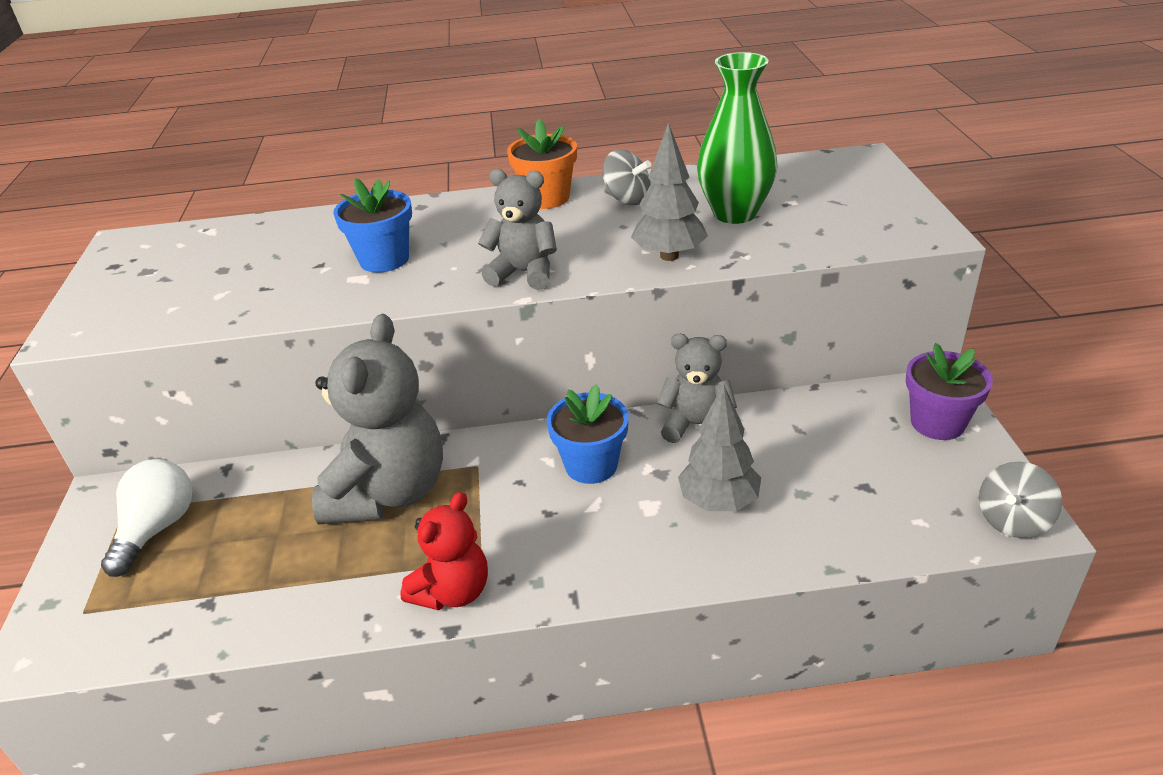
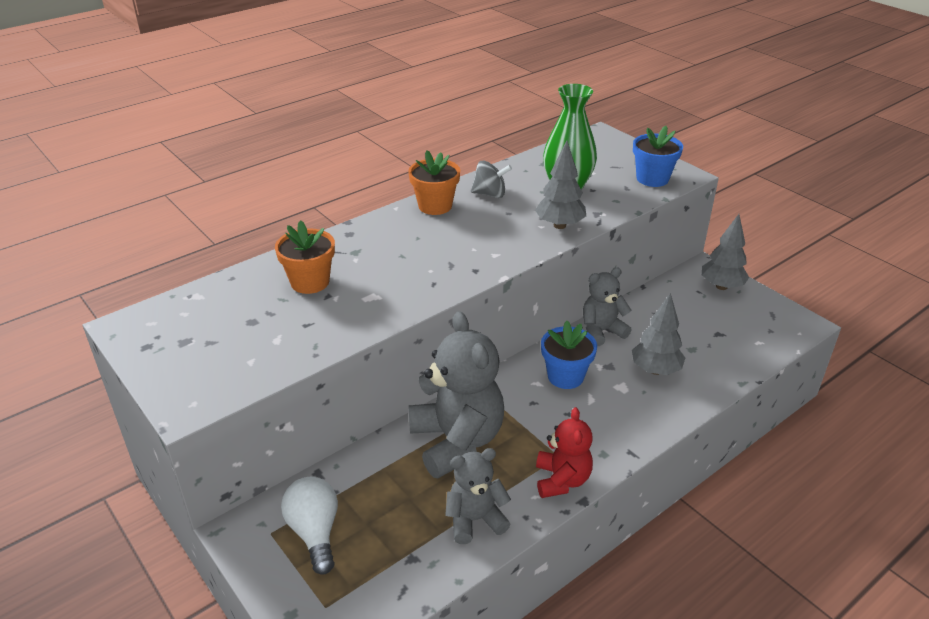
camera: 35 degrees left, 0 degrees up
(321, 246) = (310, 282): none -> orange flower pot
(384, 259) = (373, 278): blue flower pot -> blue flower pot (652, 178)
(524, 273) = (483, 261): grey teddy bear -> grey teddy bear (475, 520)
(937, 423) = (721, 286): purple flower pot -> grey tree
(1012, 520) = (797, 326): grey spinning top -> none

